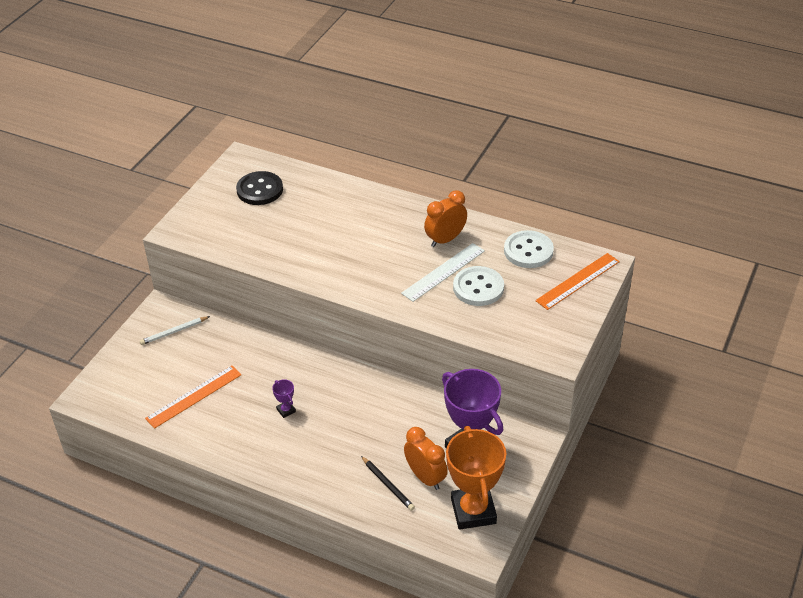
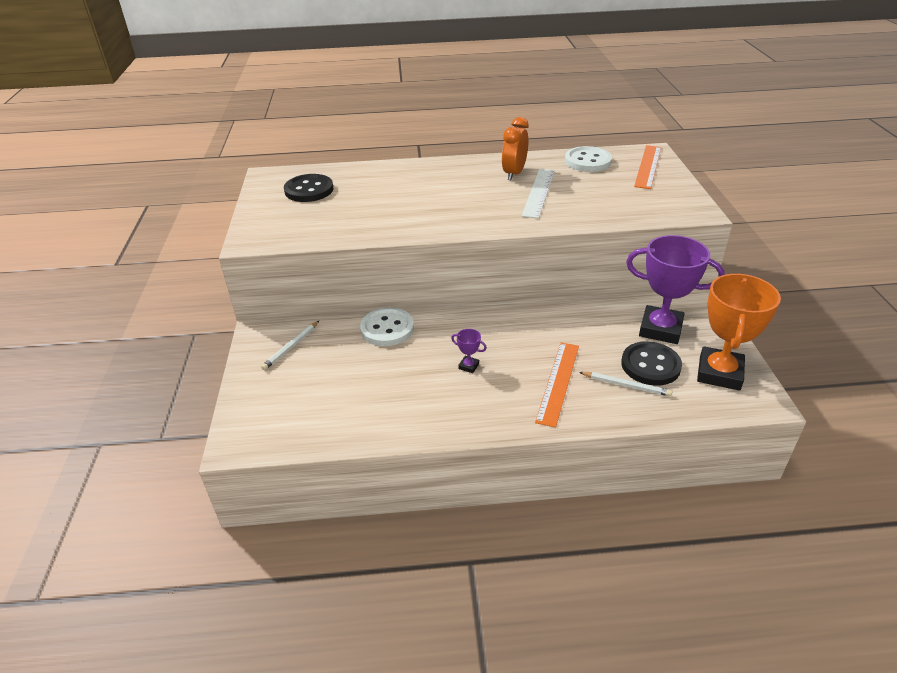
camera: 30 degrees left, 5 degrees down
(194, 396) = (363, 392): orange ruler -> orange ruler (558, 382)
(387, 485) = (626, 385): black pencil -> white pencil
(425, 477) = (650, 365): orange clock -> black button
(473, 511) = (719, 373): orange trophy -> orange trophy turned 60 degrees clockwise
(478, 288) = (580, 193): white button -> white button (387, 328)

